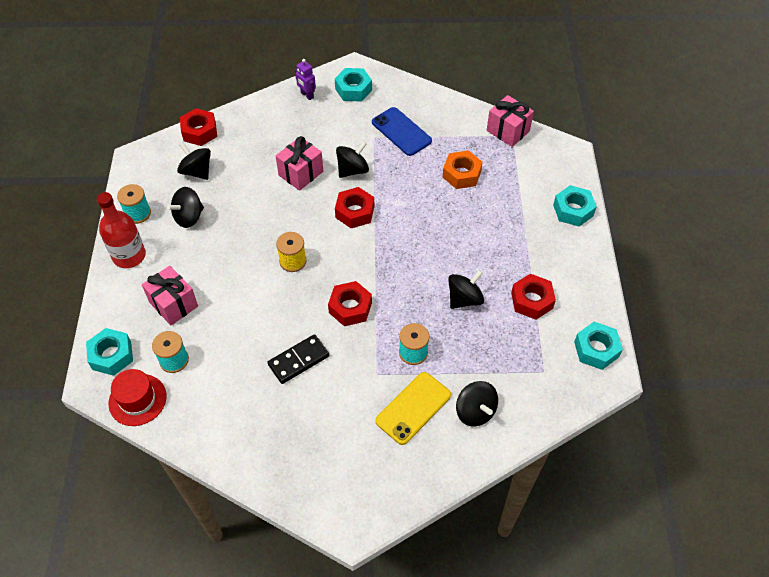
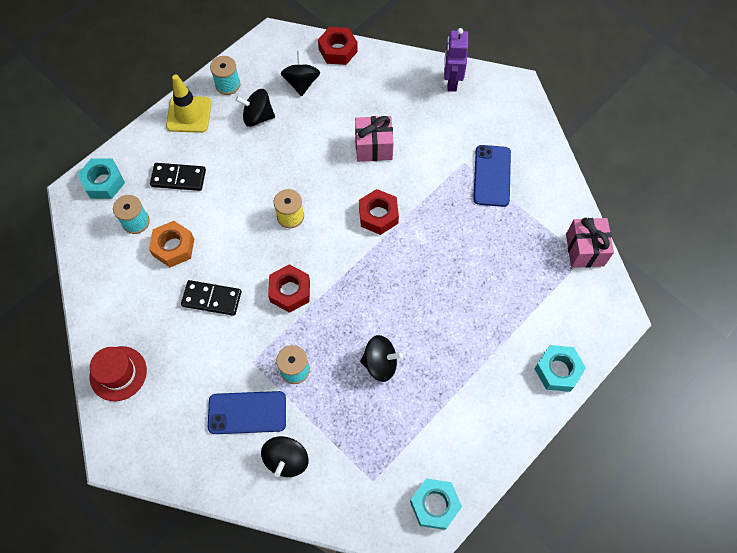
camera: 45 degrees right, 10 degrees up
(129, 256) = (189, 114): red bottle -> yellow traffic cone
(137, 400) = (86, 230): red hat -> red hat (118, 373)
(173, 304) = (178, 178): pink gift -> black domino
(307, 95) = (451, 81): purple robot -> purple robot, size x1.53
(352, 170) = (416, 178): black spinning top -> none
(353, 89) = (494, 105): turquoise nut -> none
(413, 408) = (247, 412): yellow phone -> blue phone
(461, 174) = (499, 255): orange nut -> orange nut (173, 247)
(531, 300) = (431, 415): red nut -> none

